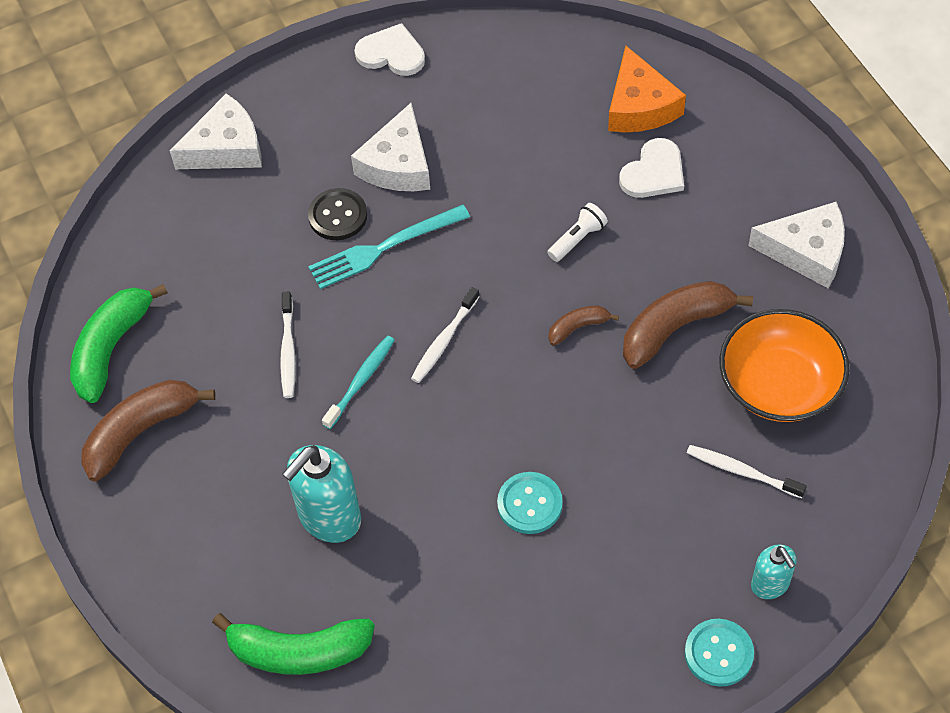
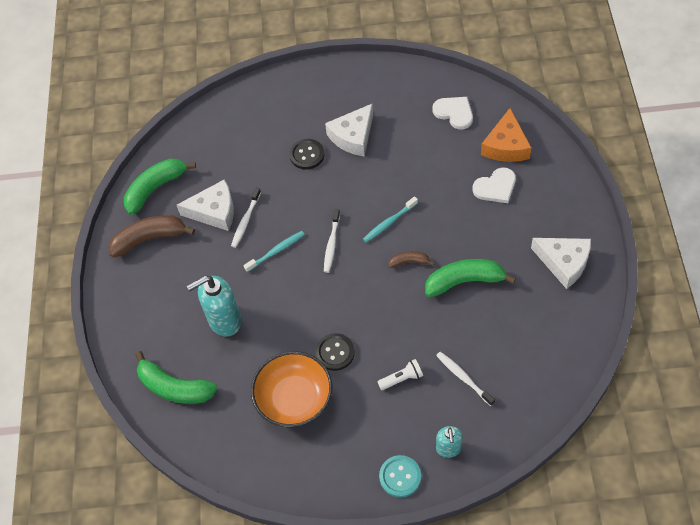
camera: 25 degrees right, 0 degrees up
(226, 148) = (265, 98): white cheese -> white cheese (214, 211)
(384, 247) = (324, 181): turquoise fork -> none
(391, 53) = (379, 72): white heart -> white heart (454, 113)
(444, 340) = (331, 244): white toothbrush -> white toothbrush turned 45 degrees counterclockwise
(518, 278) = (389, 223): none -> turquoise toothbrush
(529, 504) = (335, 352): turquoise button -> black button
(577, 239) = (433, 211): white flashlight -> white flashlight (401, 378)
(675, 328) = (464, 281): brown banana -> green banana
(779, 384) = (510, 335): orange bowl -> orange bowl (294, 398)

